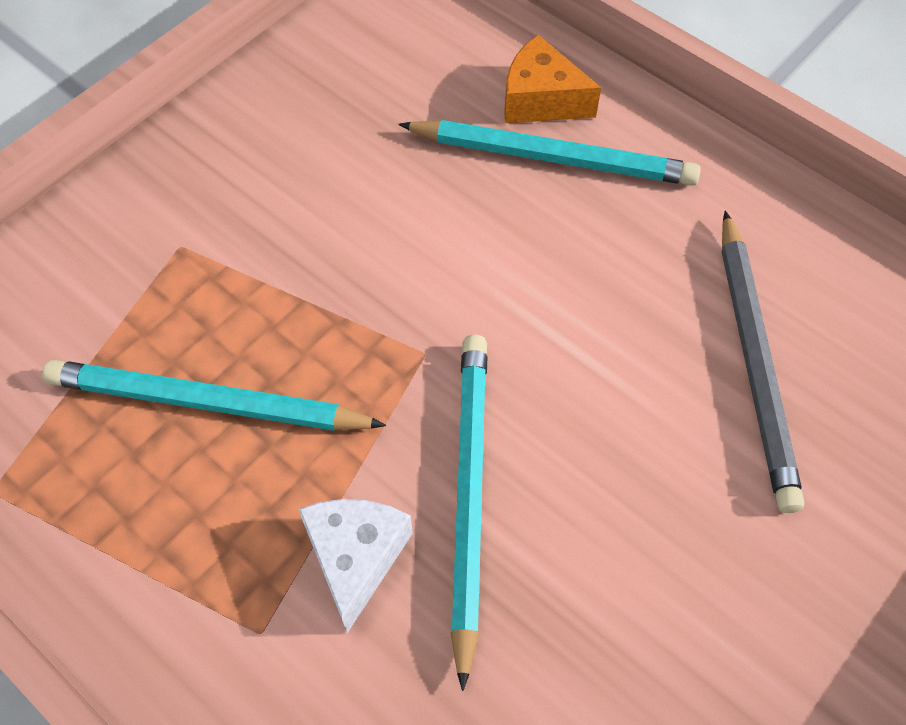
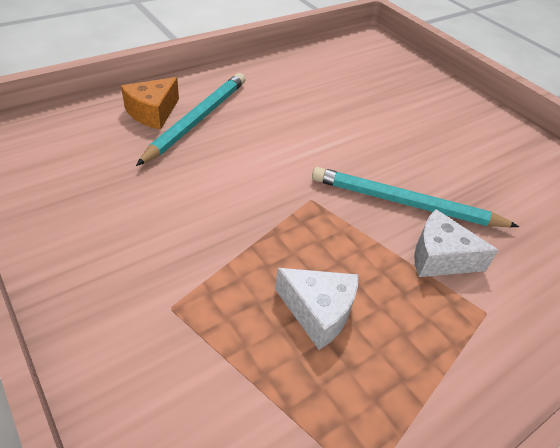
camera: 80 degrees left, 15 degrees down
(208, 402) = (318, 312): turquoise pencil -> white cheese
(754, 361) = (349, 97): grey pencil -> none

